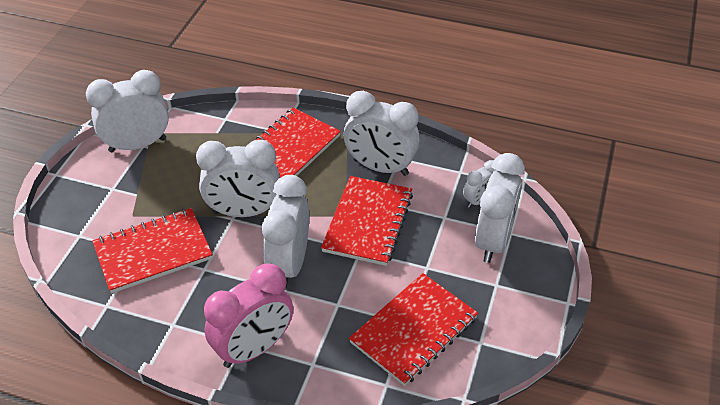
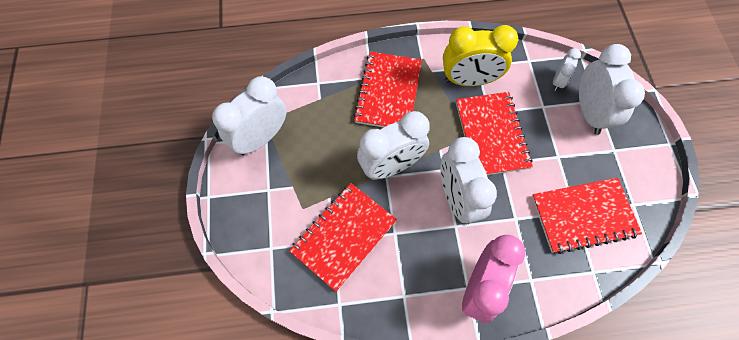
camera: 25 degrees left, 20 degrees up
(380, 167) = (469, 80): white clock -> yellow clock
(414, 330) = (583, 216): red notebook -> red notebook turned 60 degrees clockwise

